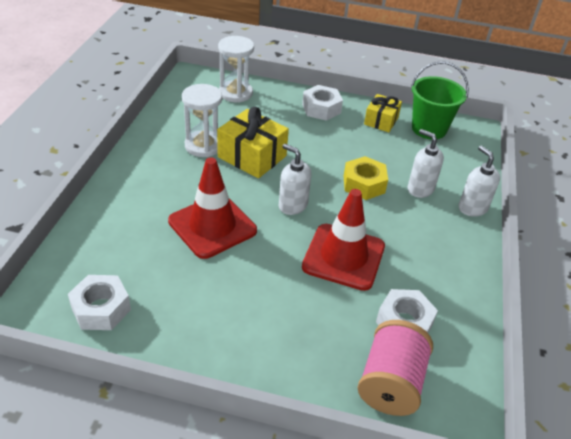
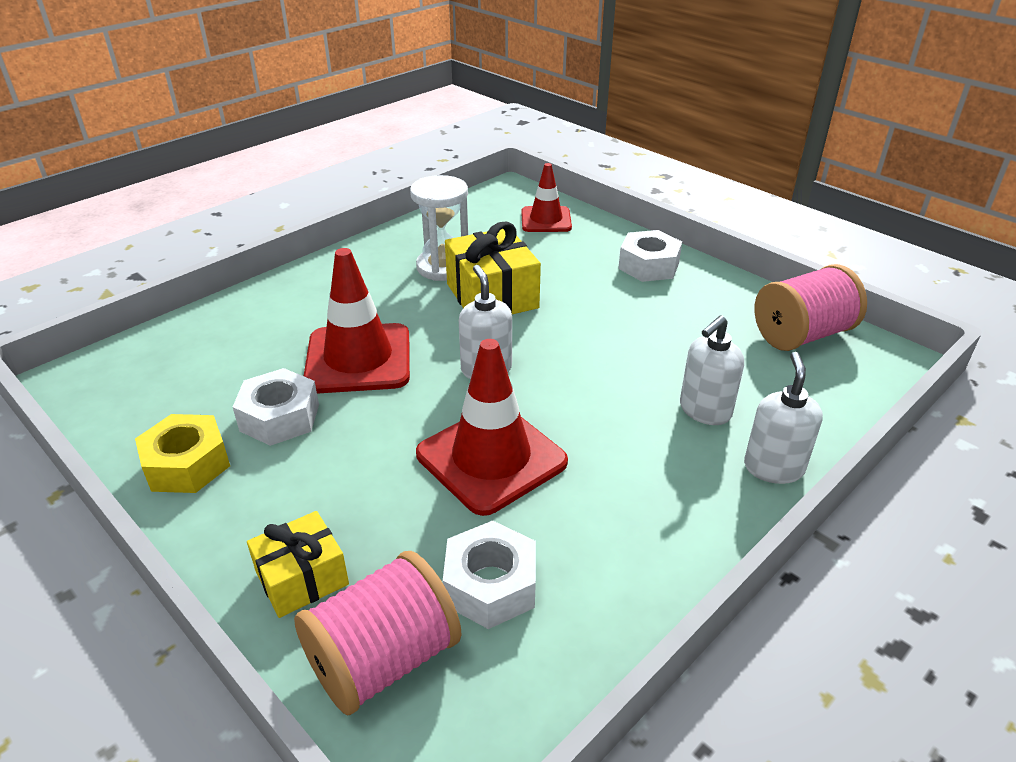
camera: 35 degrees right, 5 degrees down
(101, 309) = (142, 403): white nut -> white nut (280, 417)
(235, 93) = (546, 220): white hourglass -> red traffic cone
(364, 184) = (617, 376): yellow nut -> yellow nut (187, 464)
(381, 121) = (728, 303): yellow gift -> yellow gift (302, 578)
(420, 189) = (704, 411): white soap dispenser -> white soap dispenser turned 120 degrees counterclockwise
(429, 129) = (801, 335): green bucket -> pink spool

